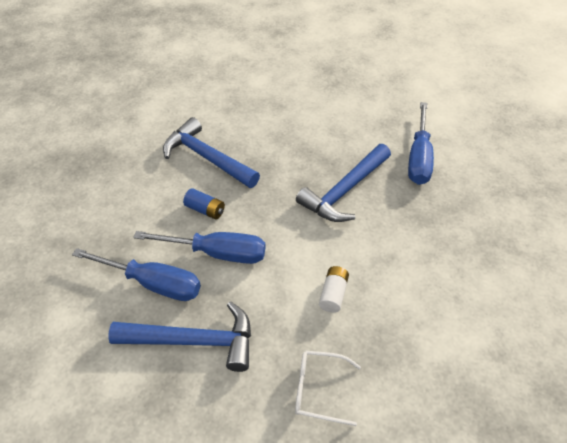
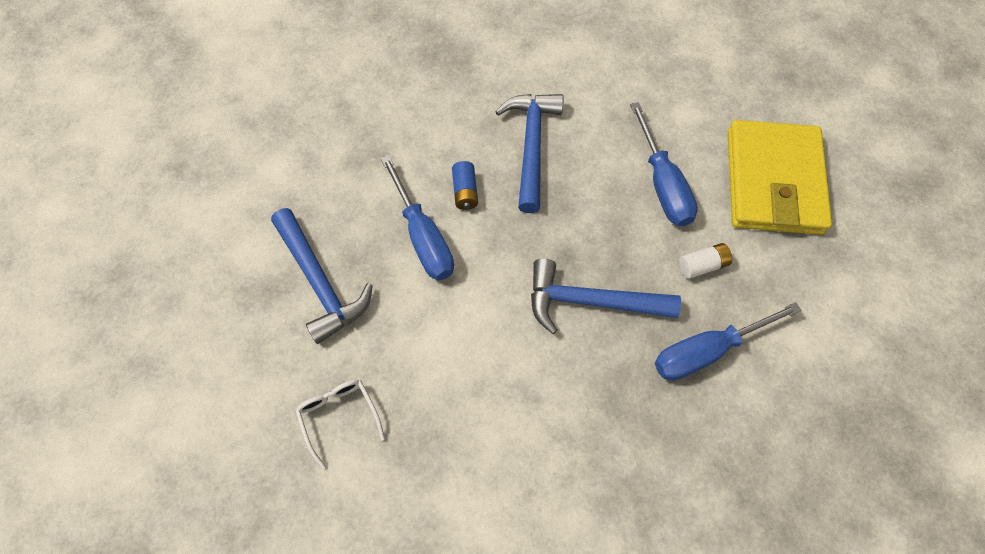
camera: 55 degrees right, 15 degrees up
(153, 283) = (354, 209): blue screwdriver -> blue screwdriver (663, 184)
(333, 294) = (449, 369): white battery -> white battery (702, 265)
(336, 73) = (773, 181): none -> yellow wallet

